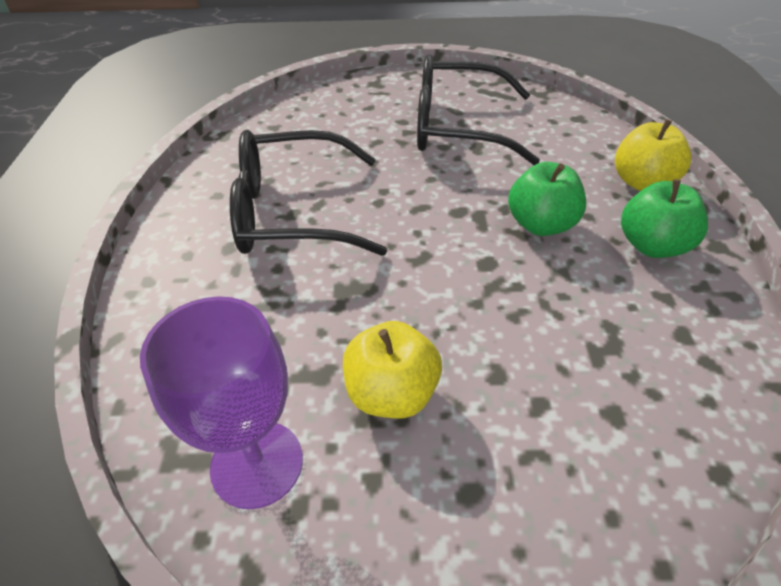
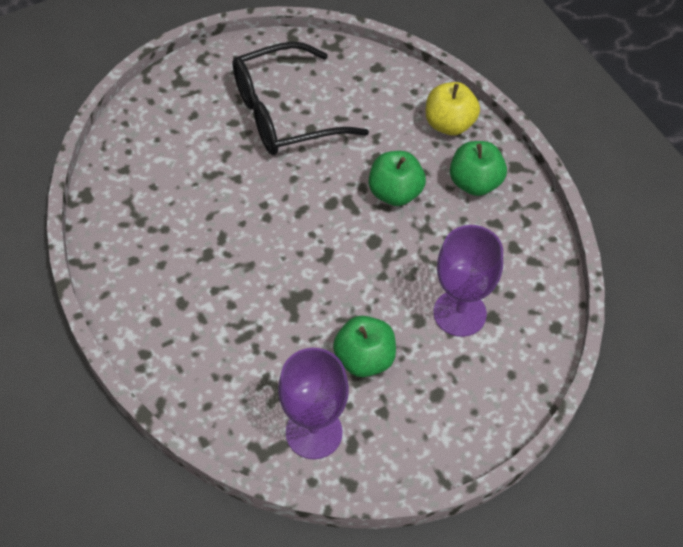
camera: 30 degrees left, 10 degrees up
(292, 212) = (206, 253): black glasses -> none
(392, 393) = (364, 359): yellow apple -> green apple
(563, 388) = (459, 313): none -> purple goblet

